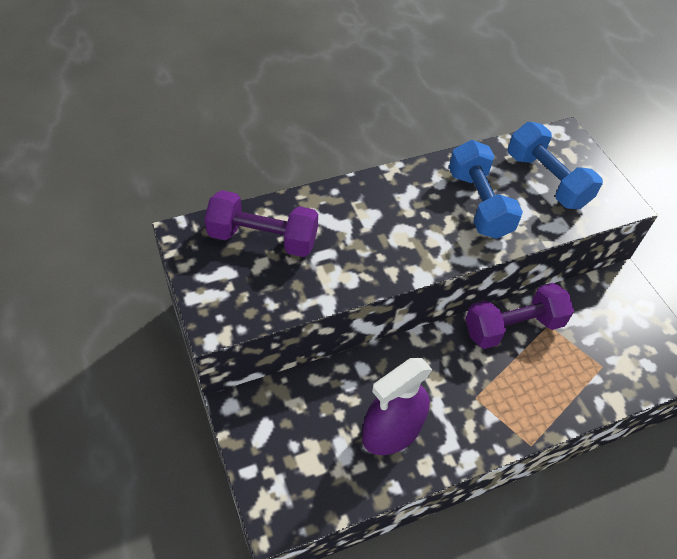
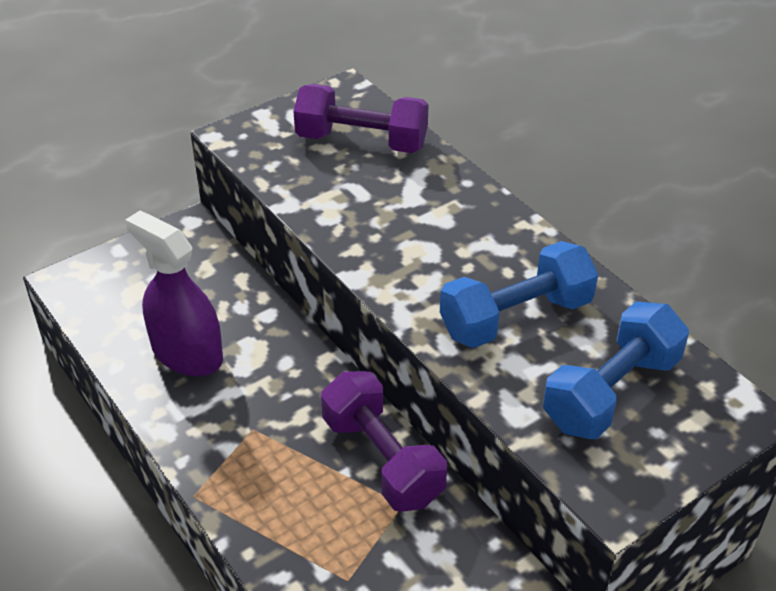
camera: 80 degrees right, 10 degrees down
(263, 238) = (361, 142): purple dumbbell -> purple dumbbell turned 75 degrees counterclockwise

